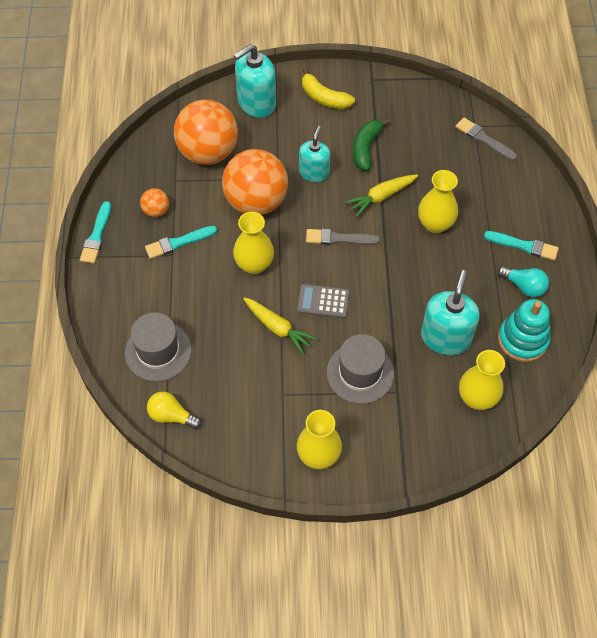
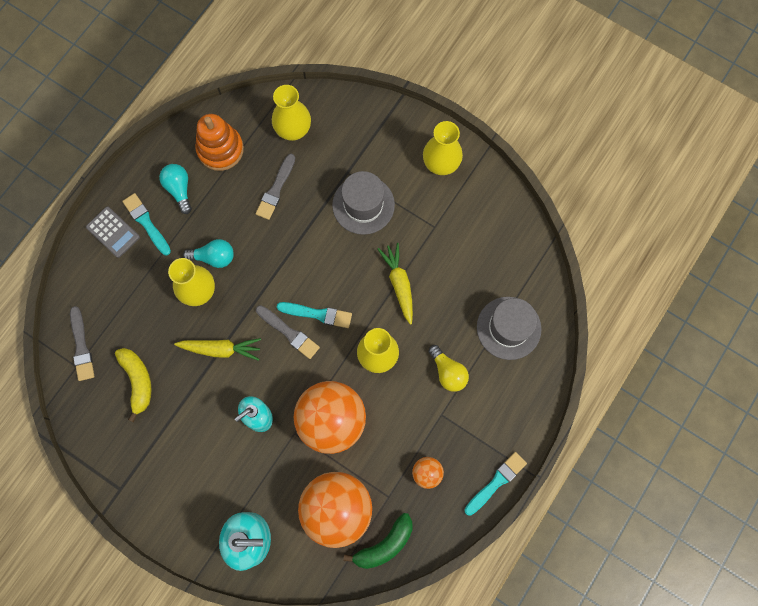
camera: 145 degrees left, 15 degrees up
(171, 416) = (530, 265): yellow light bulb -> yellow light bulb (448, 372)
(178, 243) = (428, 423): turquoise brush -> turquoise brush (317, 314)
(323, 301) = (346, 283): grey calculator -> grey calculator (113, 232)
(324, 98) = (182, 498): yellow banana -> yellow banana (138, 381)
(366, 148) = (192, 410): green banana -> green banana (384, 544)
(445, 337) = (276, 189): turquoise soap dispenser -> grey brush
(447, 254) = (214, 257): none -> turquoise light bulb
(522, 340) = (220, 149): turquoise stacking toy -> orange stacking toy

